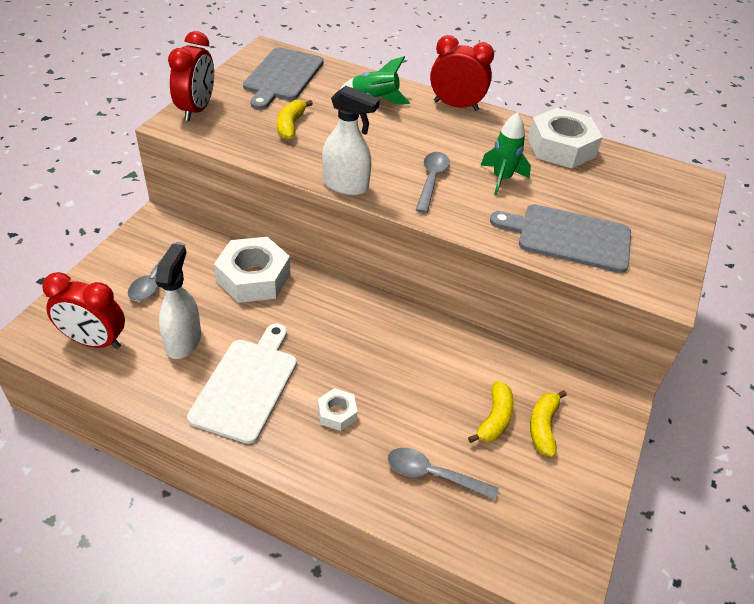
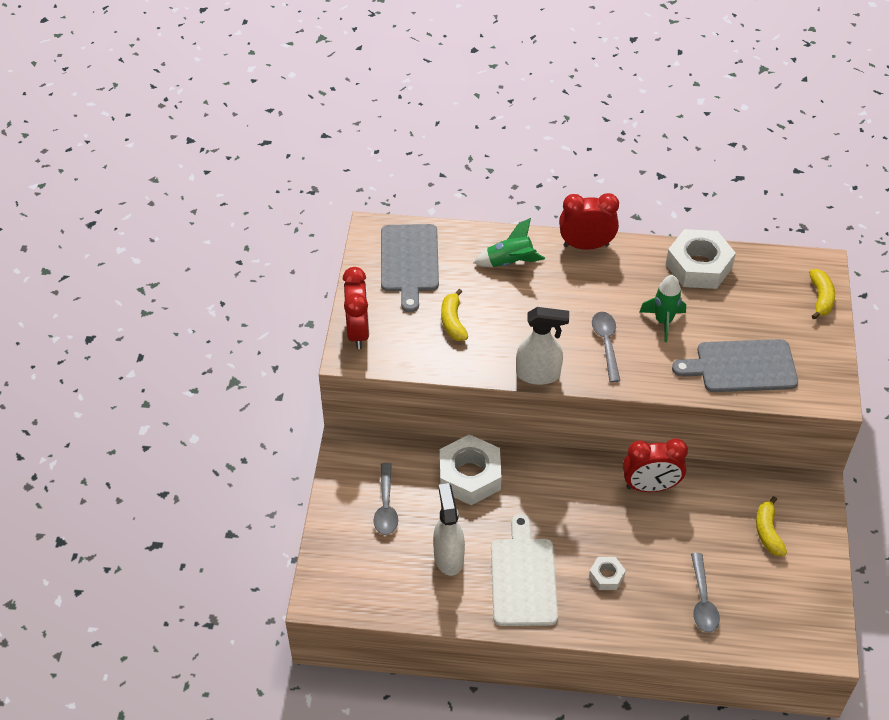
camera: 15 degrees left, 5 degrees up
(94, 341) = (376, 583): red clock -> red clock (650, 486)
(433, 475) = (702, 600): grey spoon -> grey spoon turned 90 degrees counterclockwise
(494, 419) = (728, 538): yellow banana -> yellow banana (820, 298)

